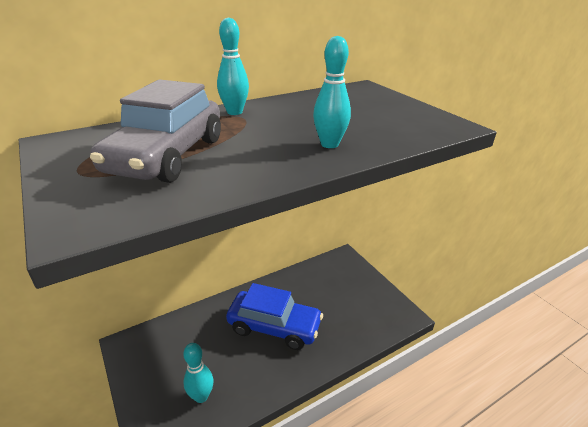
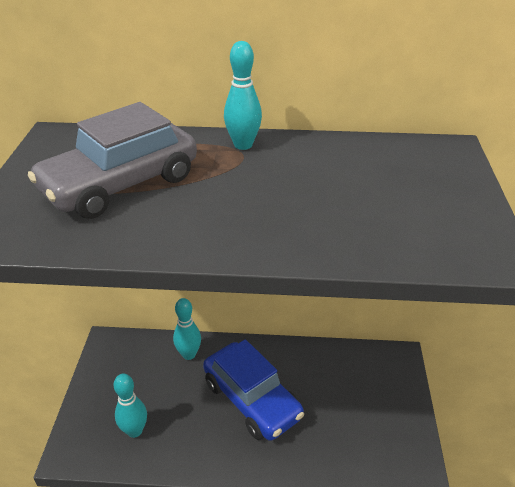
camera: 35 degrees right, 5 degrees up
(329, 144) = (288, 227): turquoise bowling pin -> turquoise bowling pin (189, 354)

